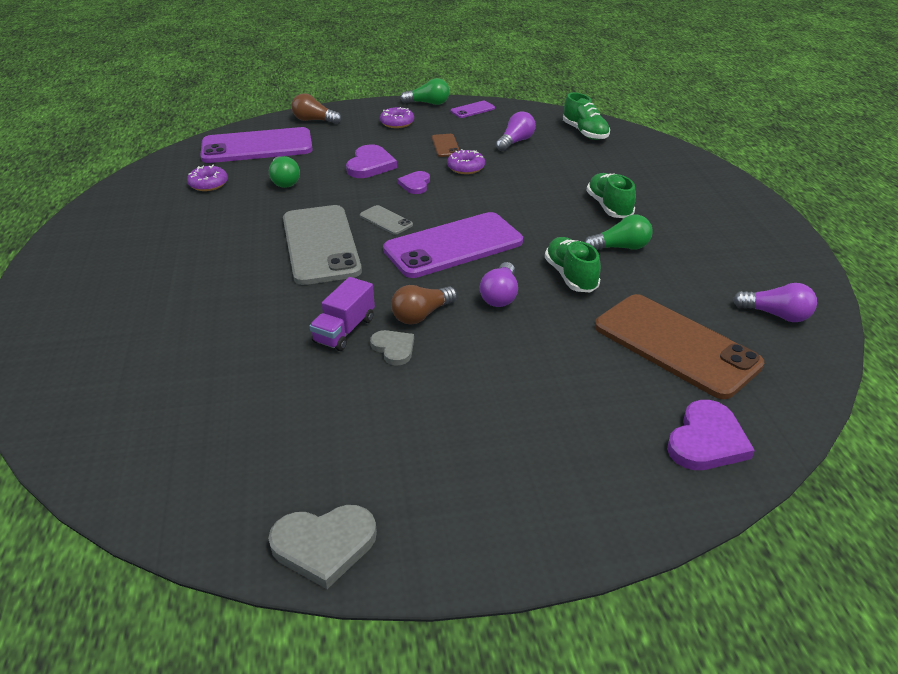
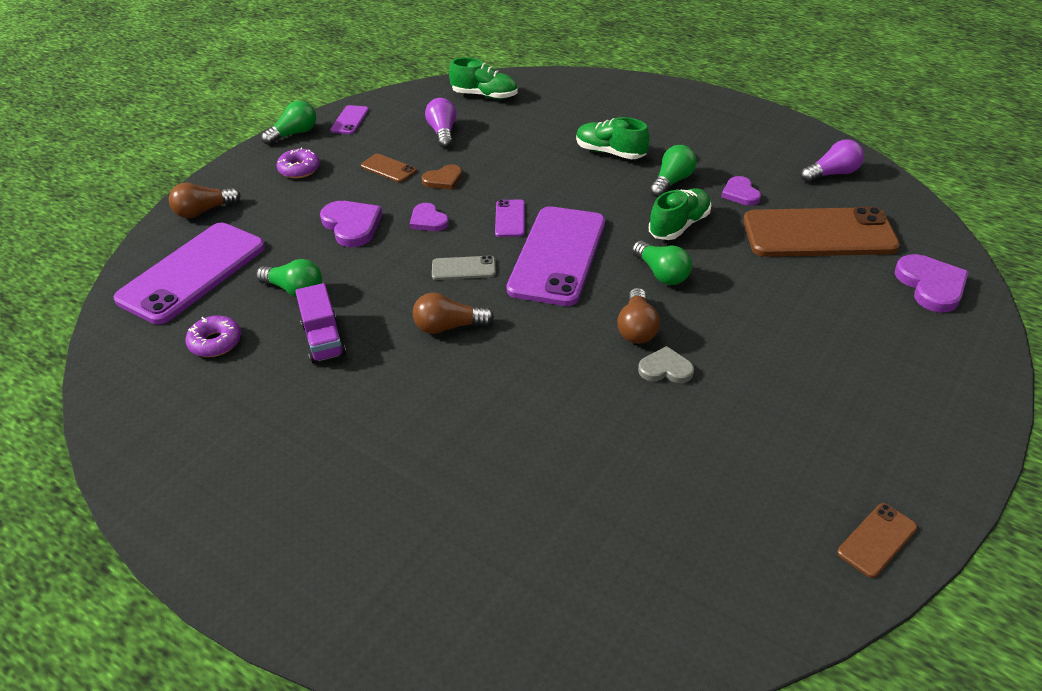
camera: 45 degrees left, 5 degrees up
(321, 245) = (449, 327): grey phone -> brown light bulb
(324, 545) = (877, 540): grey heart -> brown phone
(344, 330) = (605, 383): purple truck -> purple truck (323, 339)
(464, 209) = (510, 219): none -> purple phone
(466, 167) = (443, 180): purple donut -> brown heart
(500, 296) = (661, 273): purple light bulb -> green light bulb
(571, 276) = (679, 226): green shoe -> green shoe turned 105 degrees clockwise
(662, 283) = (740, 193): none -> purple heart

